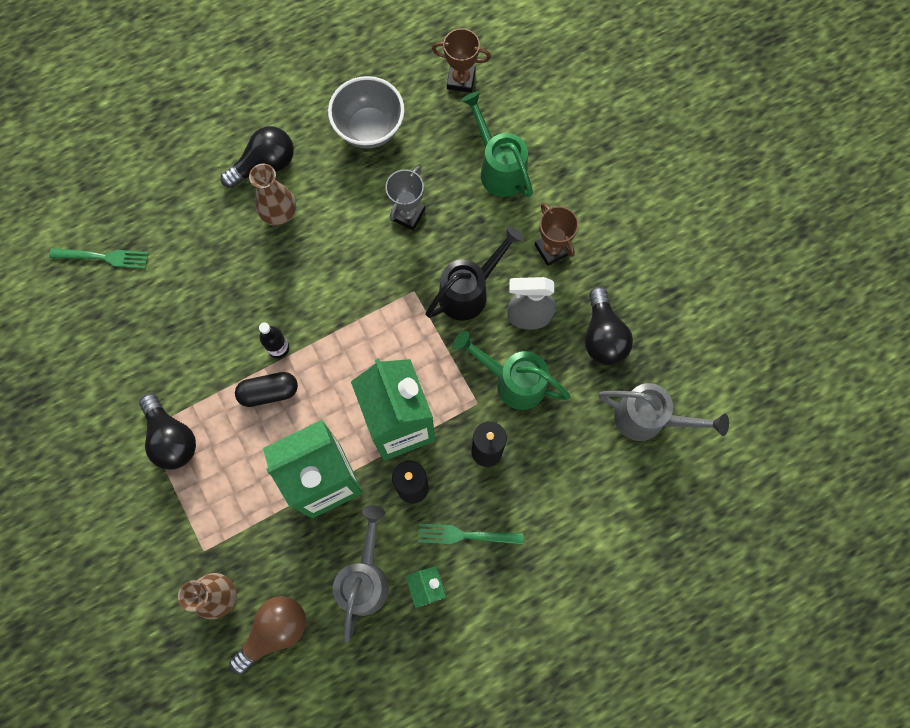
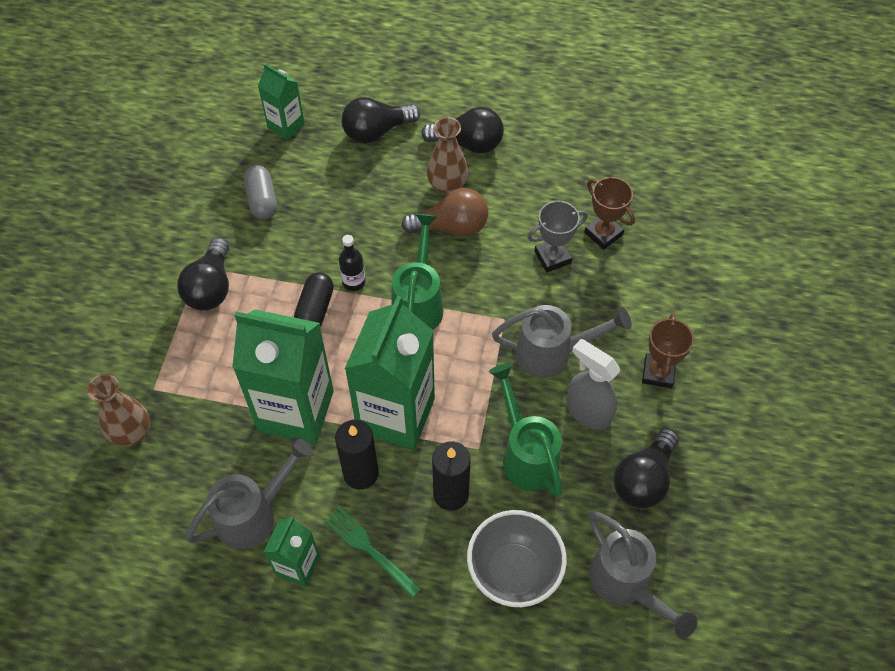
camera: 40 degrees right, 15 degrees down
(103, 257) = (286, 126): green fork -> green carton
(144, 336) = (262, 200): none -> grey capsule
(183, 207) = (376, 131): none -> black light bulb
(269, 392) = (315, 309): black capsule -> black capsule turned 75 degrees clockwise
(274, 631) = (145, 496): brown light bulb -> brown light bulb (451, 227)
(369, 129) = (578, 173): grey bowl -> grey bowl (514, 572)
(461, 80) = (691, 187): brown trophy -> brown trophy (603, 233)
(469, 291) = (552, 354): black watering can -> grey watering can
(498, 168) = (665, 275): green watering can -> green watering can (419, 302)

